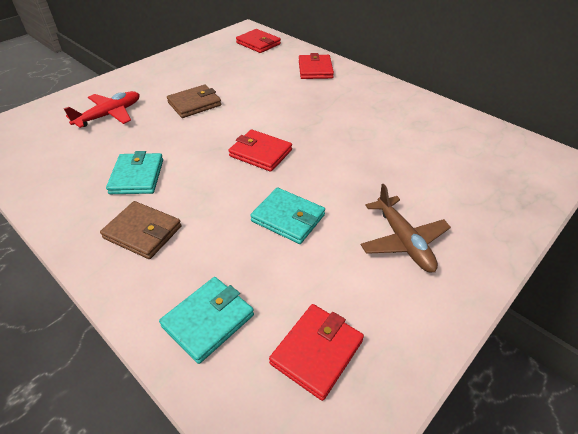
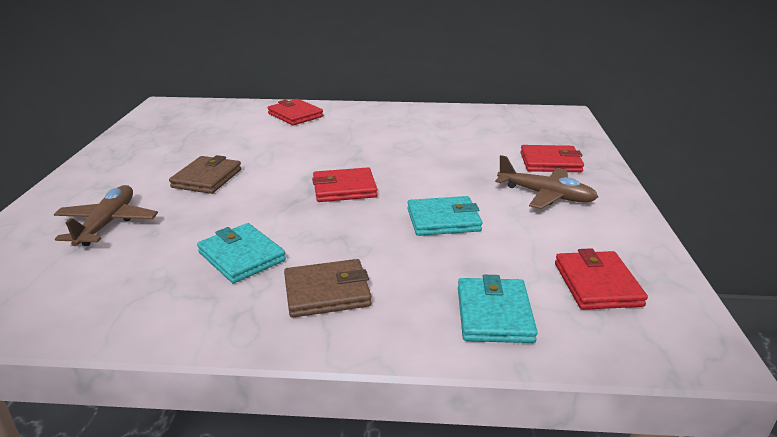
camera: 40 degrees left, 15 degrees down
(109, 115) = (107, 223): red plane -> brown plane
(258, 43) = (199, 112): red wallet -> red wallet (550, 162)

